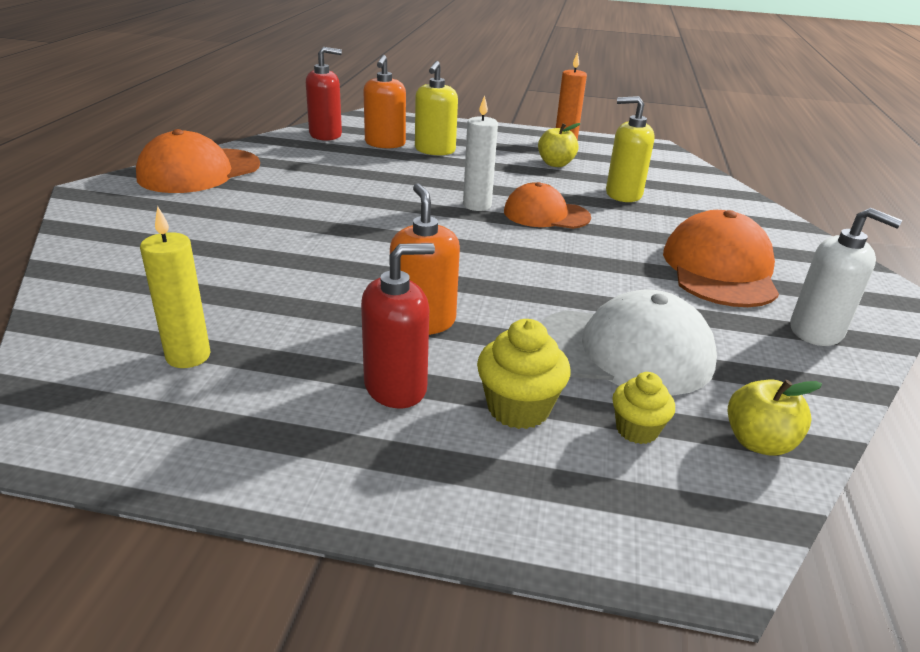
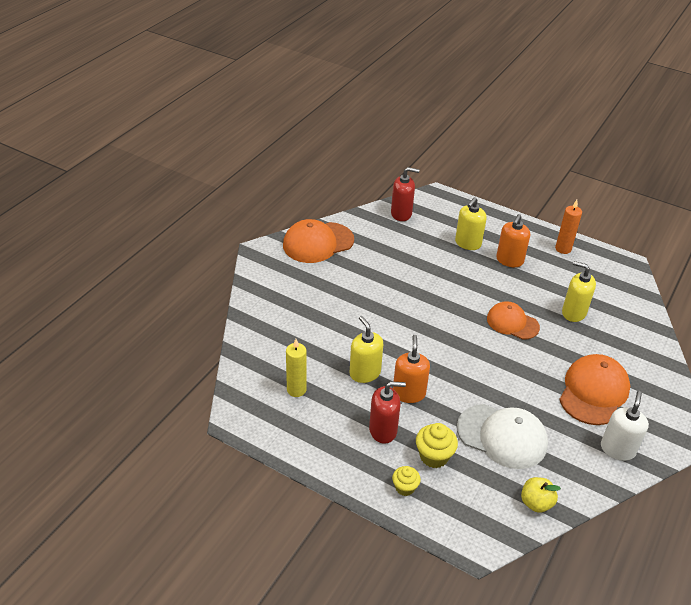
camera: 20 degrees right, 10 degrees up
(327, 308) = (365, 373): none -> yellow soap dispenser
(385, 143) = (437, 230): orange soap dispenser -> orange soap dispenser (509, 260)
(477, 205) = (473, 306): white candle -> none
(555, 164) = (544, 272): yellow apple -> none
(637, 430) = (482, 481): yellow cupcake -> yellow cupcake (405, 488)
(816, 331) = (617, 449): white soap dispenser -> white soap dispenser turned 120 degrees counterclockwise

